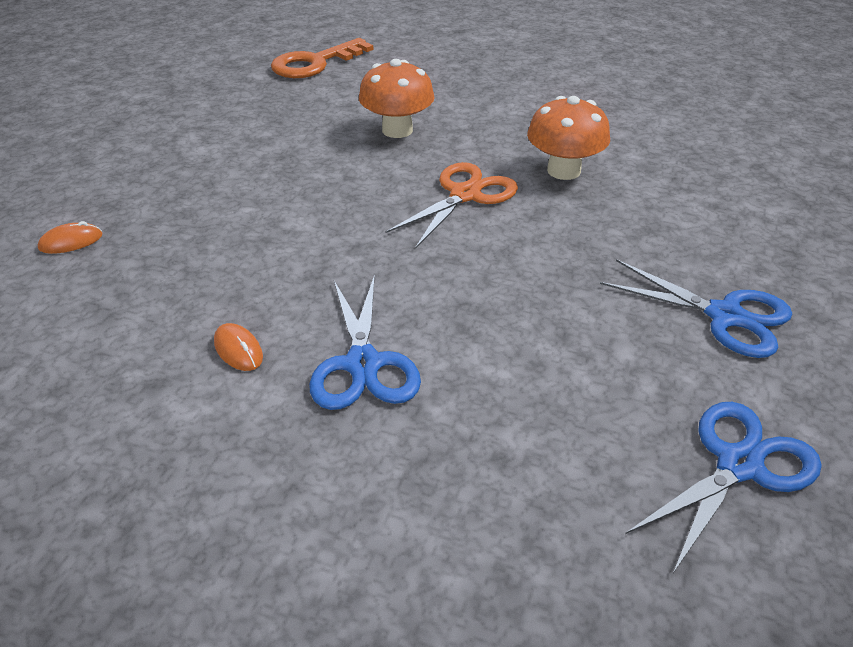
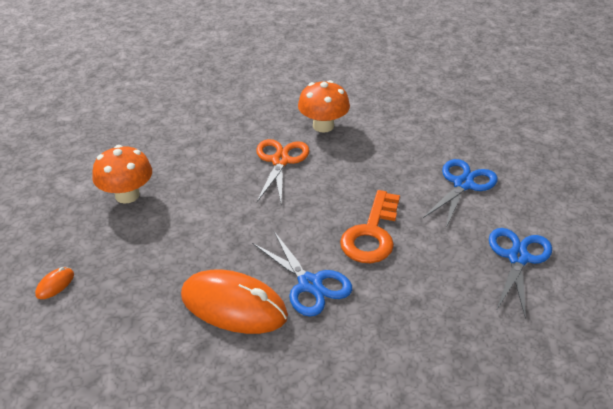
camera: 30 degrees left, 0 degrees up
(238, 350) = (233, 306): orange mouse -> orange mouse, size x2.49
(315, 63) = (100, 96): orange key -> orange key (372, 234)
(397, 130) = (202, 130): orange mushroom -> orange mushroom (127, 195)
(724, 316) = (463, 184): blue scissors -> blue scissors turned 60 degrees counterclockwise

